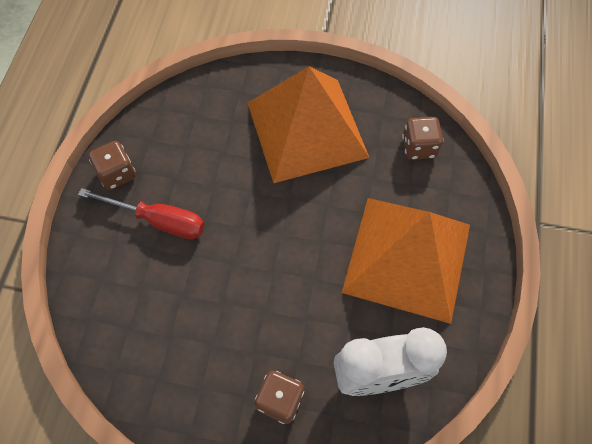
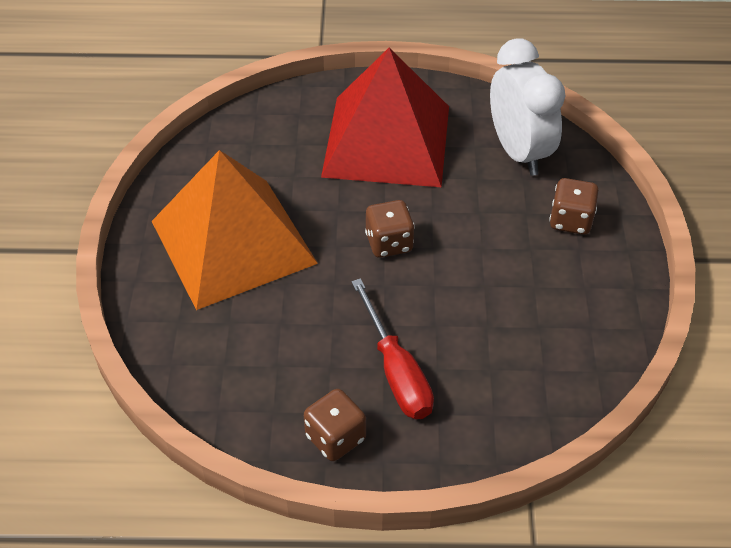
camera: 100 degrees left, 15 degrees down
(158, 220) = (396, 371): red screwdriver -> red screwdriver turned 150 degrees clockwise
(407, 258) = (387, 140): orange pyramid -> red pyramid
(419, 147) = (245, 140): brown dice -> brown dice (389, 243)

